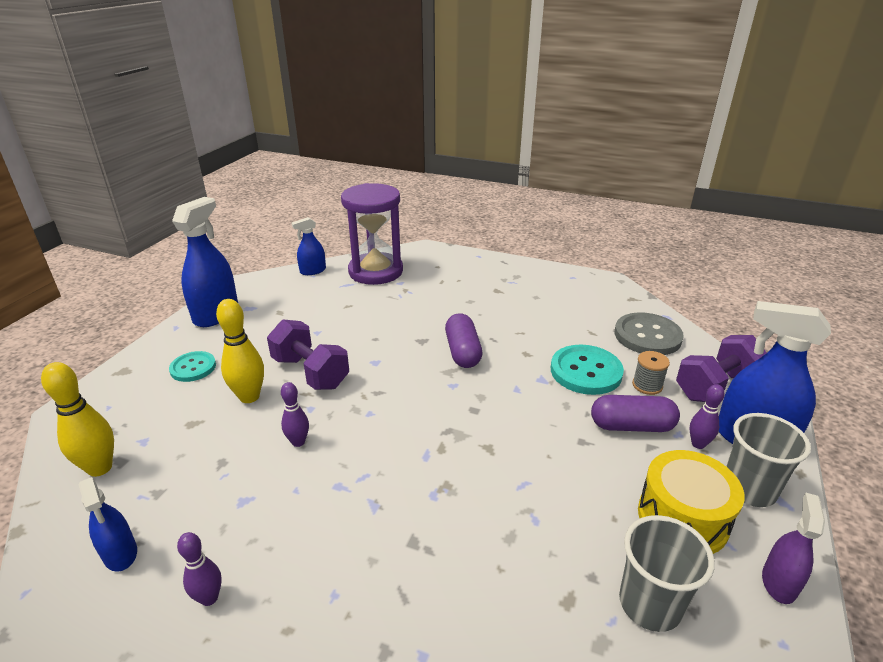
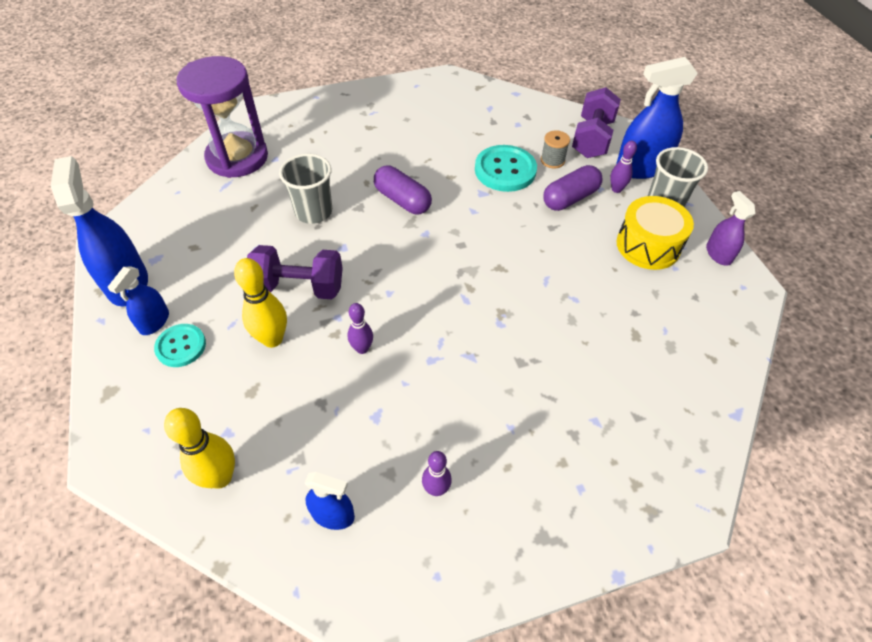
camera: 40 degrees left, 20 degrees up
(313, 271) = (170, 186): blue spray bottle -> blue spray bottle (154, 322)
(647, 336) = (518, 117): grey button -> none
(650, 604) = (674, 308): grey cup -> grey cup (313, 212)

